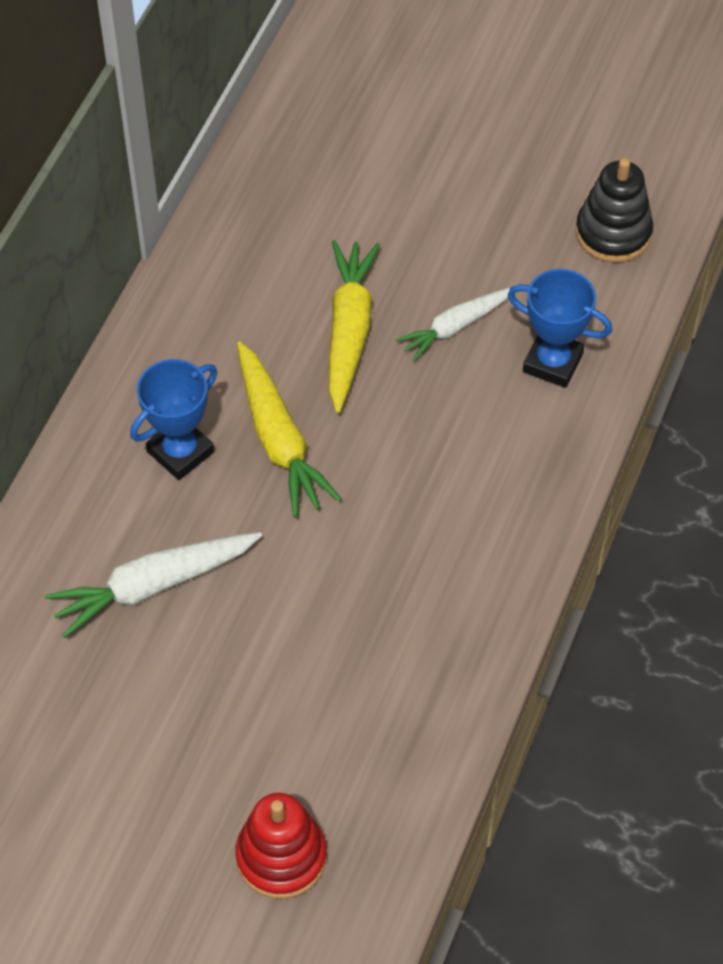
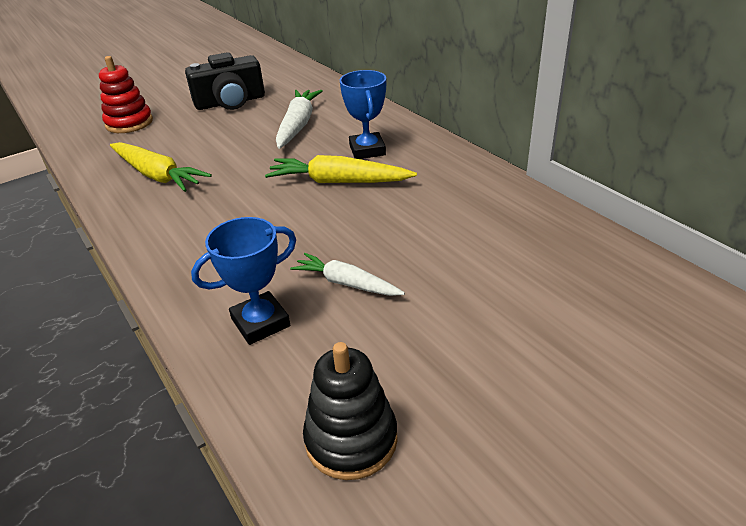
camera: 125 degrees right, 20 degrees down
(123, 751) = (230, 102): none -> black camera
(349, 331) = (392, 233): yellow carrot -> yellow carrot (157, 175)
(455, 327) = (346, 283): white carrot -> white carrot turned 60 degrees counterclockwise

